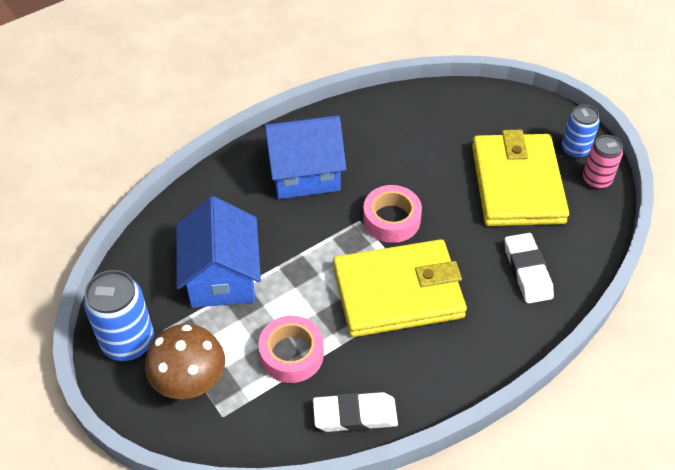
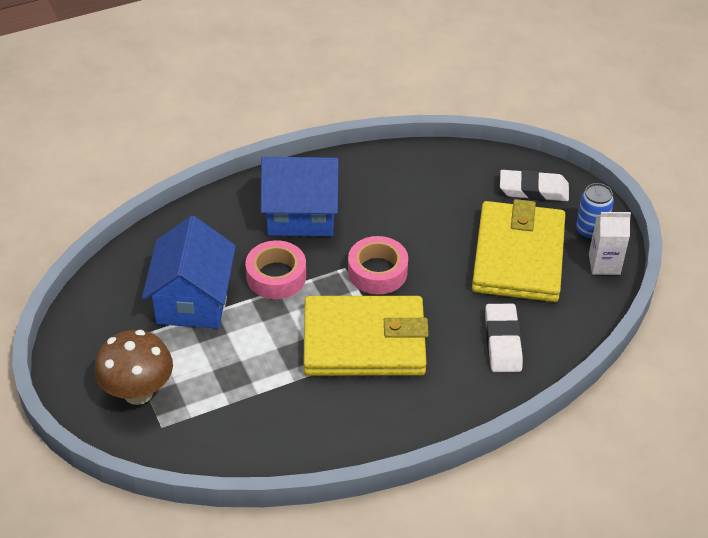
camera: 10 degrees right, 5 degrees down
(128, 342) = (87, 346): blue can -> none
(291, 354) = (242, 382): pink tape -> pink tape (276, 276)
(355, 415) = (289, 446): white eraser -> white eraser (533, 190)
(596, 180) = (604, 264): pink can -> white carton

